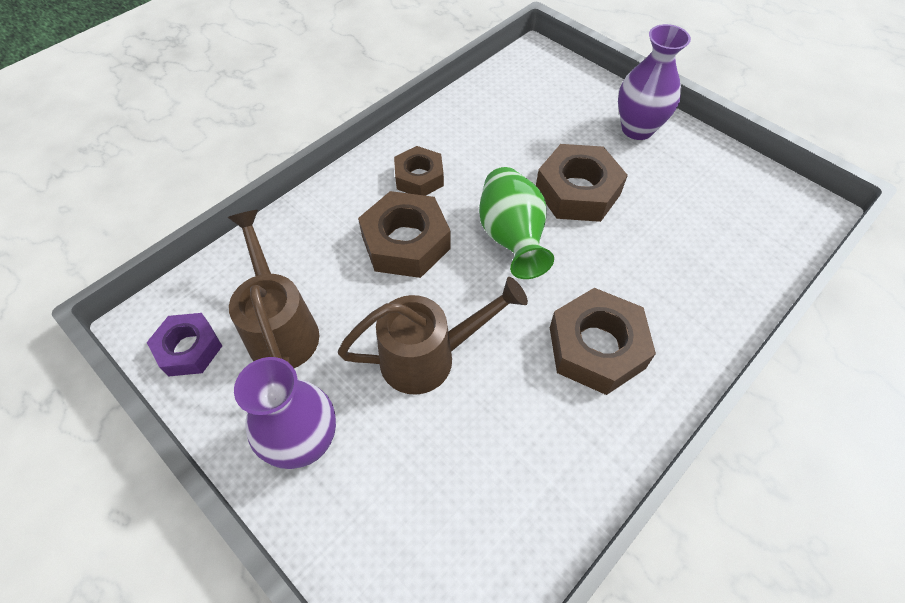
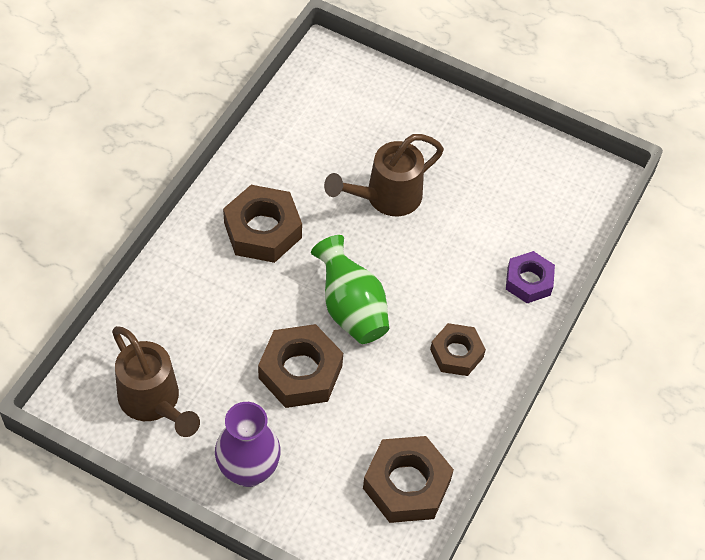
camera: 160 degrees right, 0 degrees up
(189, 349) = (561, 167): purple nut -> purple nut (528, 281)
(281, 328) = (504, 194): brown watering can -> brown watering can (153, 402)
(305, 443) = (446, 130): purple vase -> none
(406, 242) = (441, 284): brown nut -> brown nut (406, 484)

